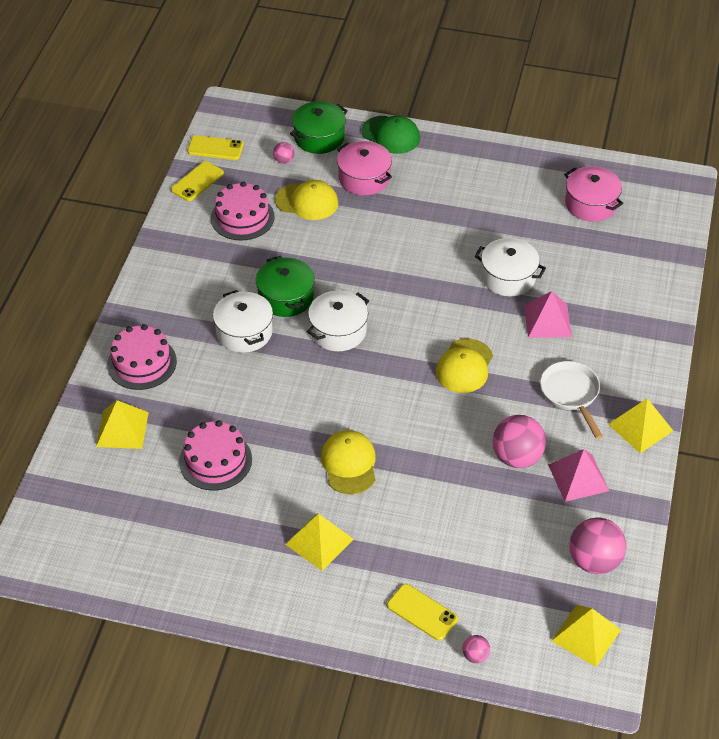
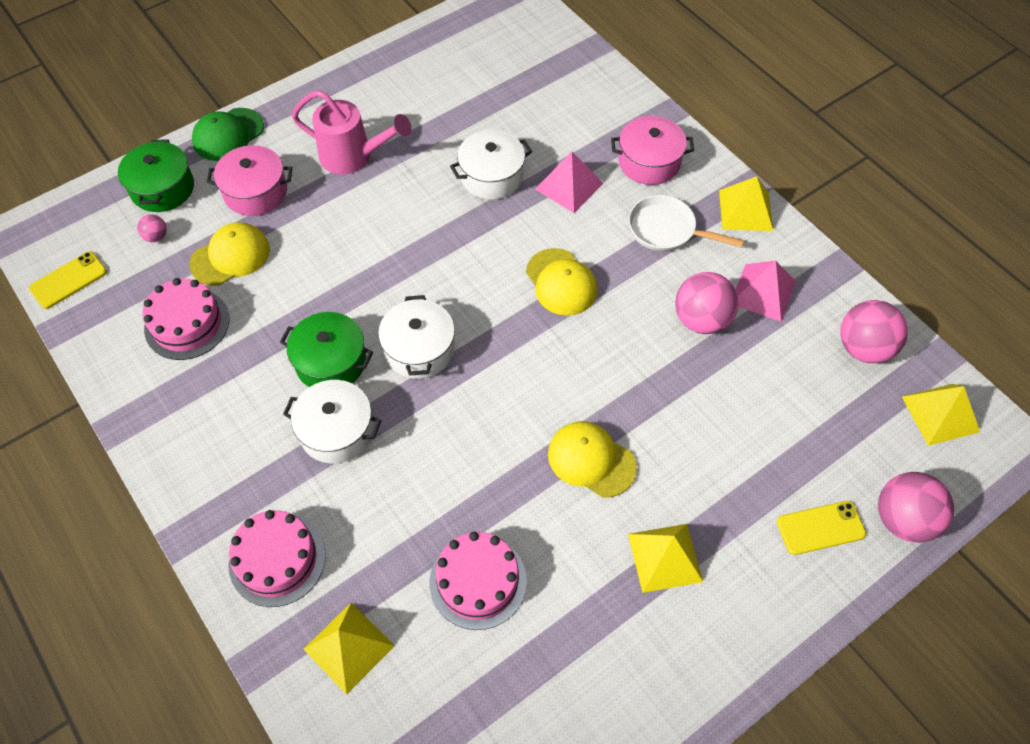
camera: 50 degrees left, 10 degrees up
(197, 181) = (92, 328): yellow phone -> none
(391, 135) = (228, 135): green cap -> green cap turned 150 degrees clockwise
(443, 202) = (353, 157): none -> pink watering can
(475, 656) = (903, 519): pink ball -> pink ball, size x2.10
(591, 204) = (471, 64): pink pot -> pink pot (649, 162)

